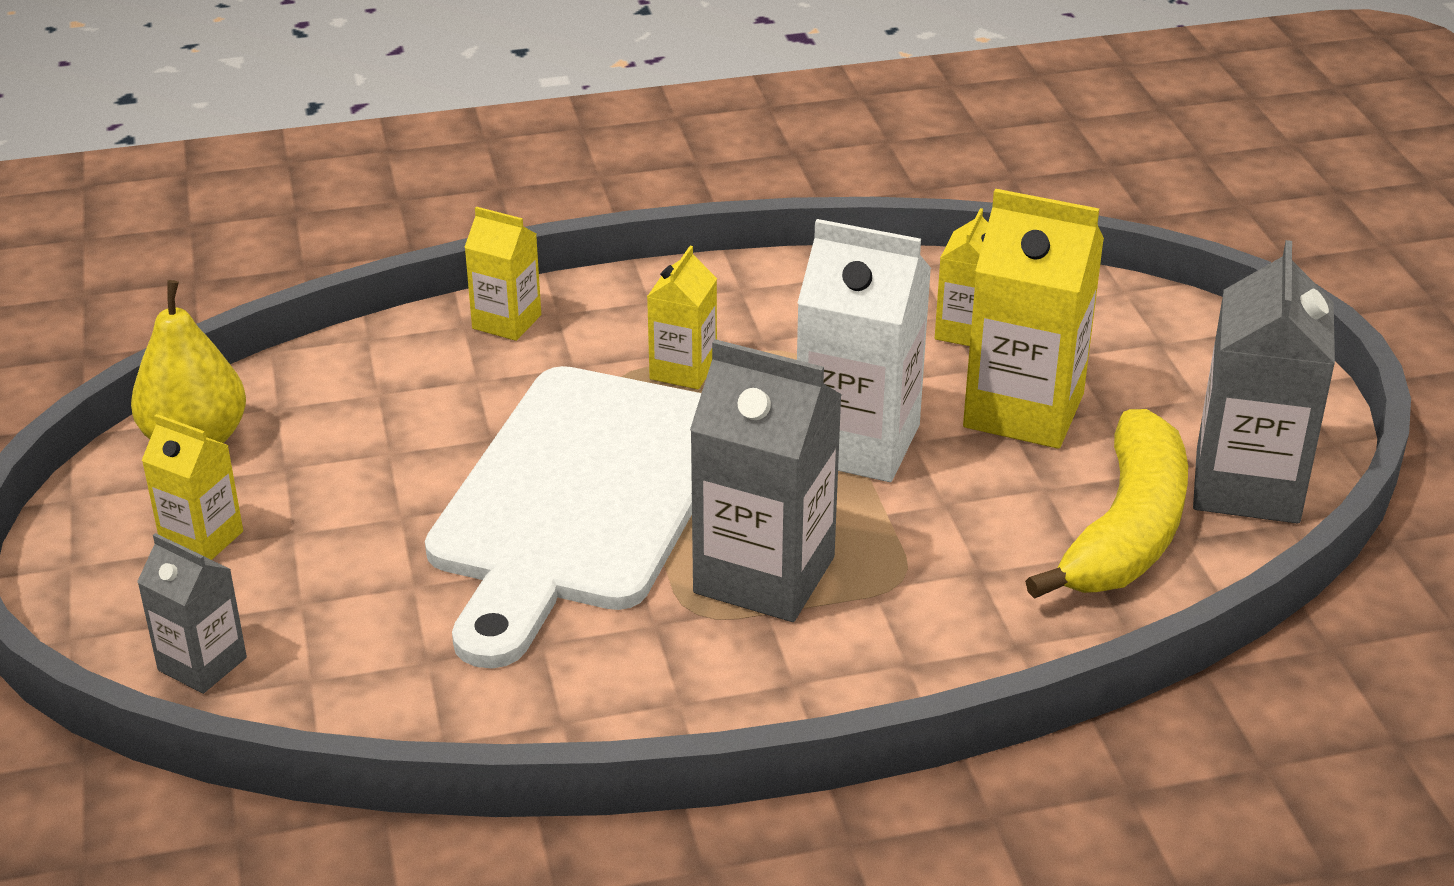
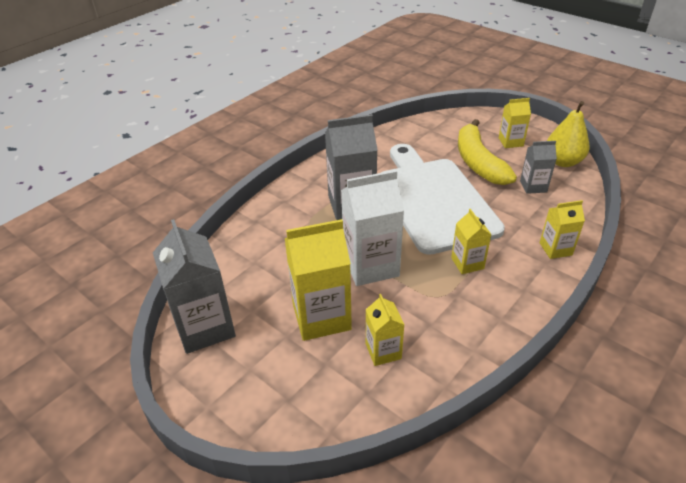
camera: 145 degrees right, 5 degrees up
(202, 664) = (459, 121): grey carton -> grey carton (533, 186)
(1126, 530) = (244, 280): yellow banana -> yellow banana (478, 162)

